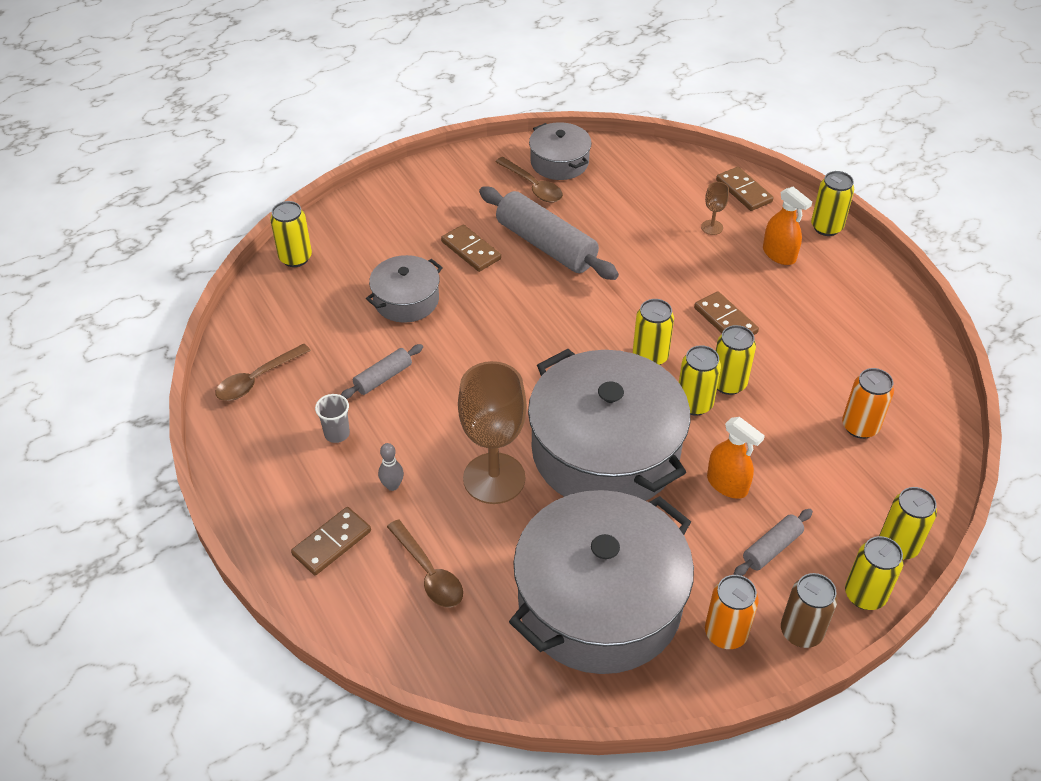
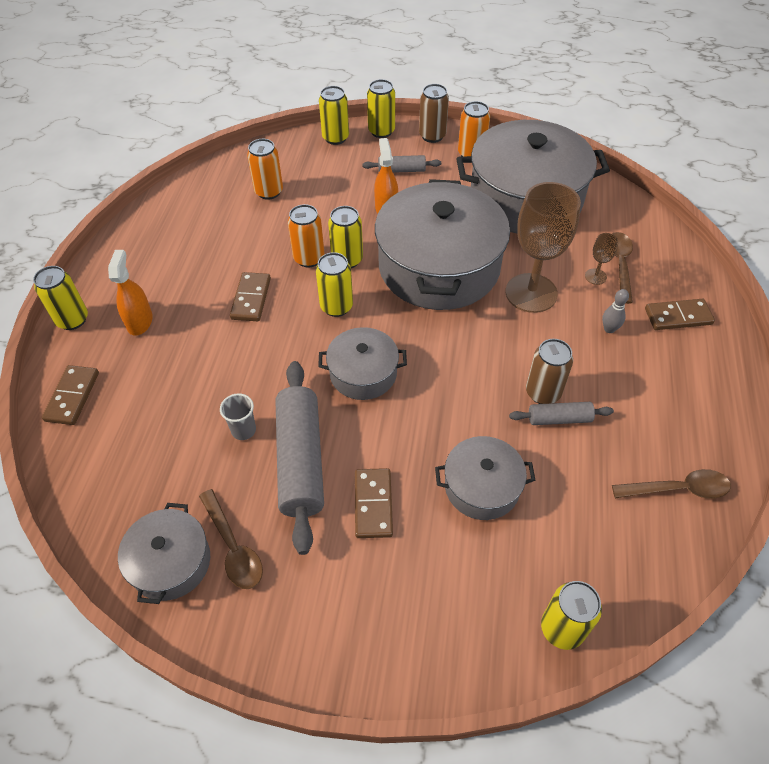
camera: 140 degrees left, 5 degrees up
(337, 434) = (630, 393): grey cup -> grey cup (243, 430)
(411, 390) = (543, 392): none -> brown can
(533, 186) = (233, 547): brown spoon -> brown spoon turned 150 degrees clockwise
(567, 320) = (363, 373): none -> grey pot
(712, 227) = (149, 379): brown goblet -> brown goblet (595, 276)
(728, 383) = (309, 258): yellow can -> orange can

